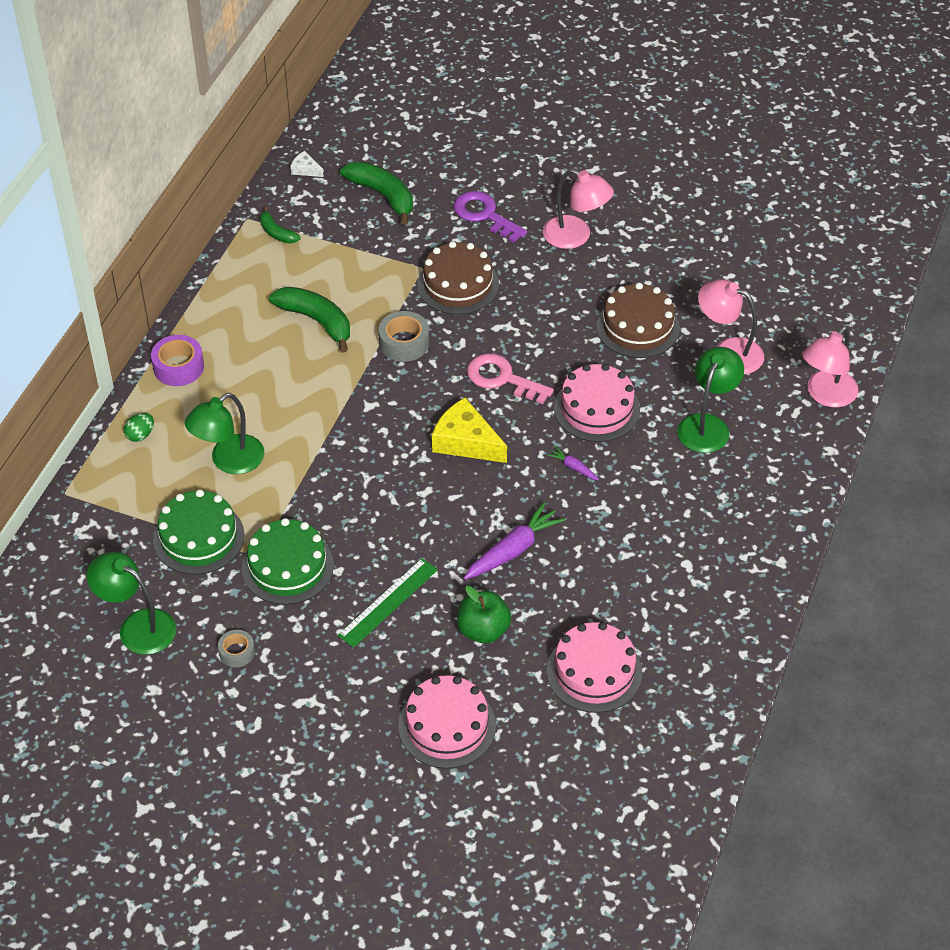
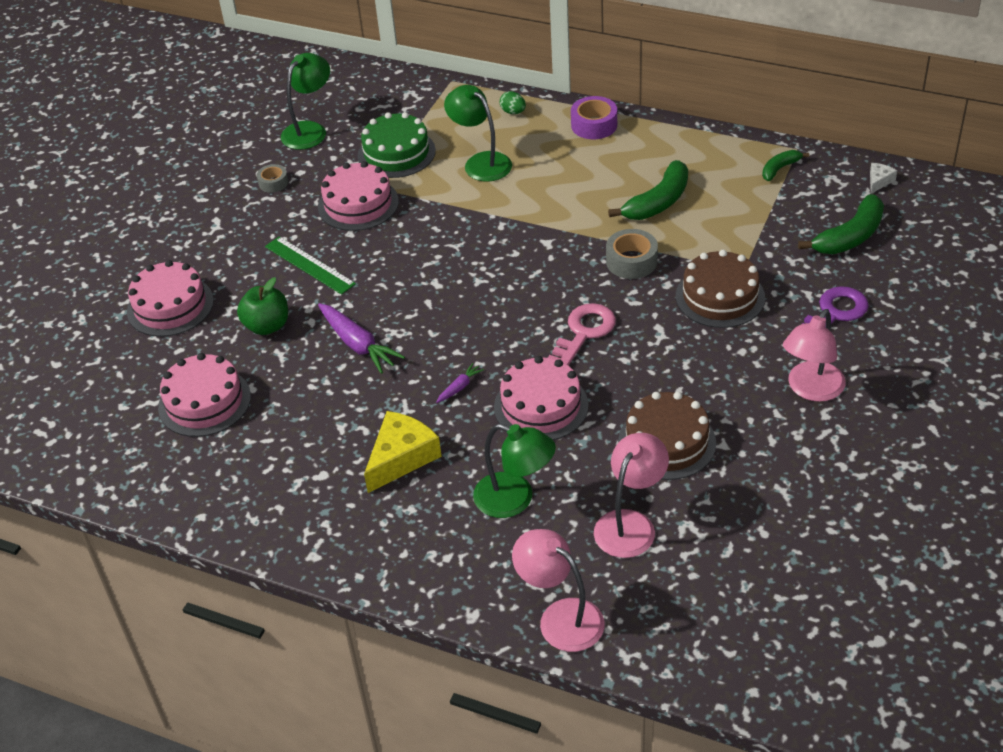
camera: 95 degrees right, 5 degrees down
(287, 567) = (358, 204): green cake -> pink cake
(465, 441) = (498, 308): yellow cheese -> yellow cheese (401, 457)

